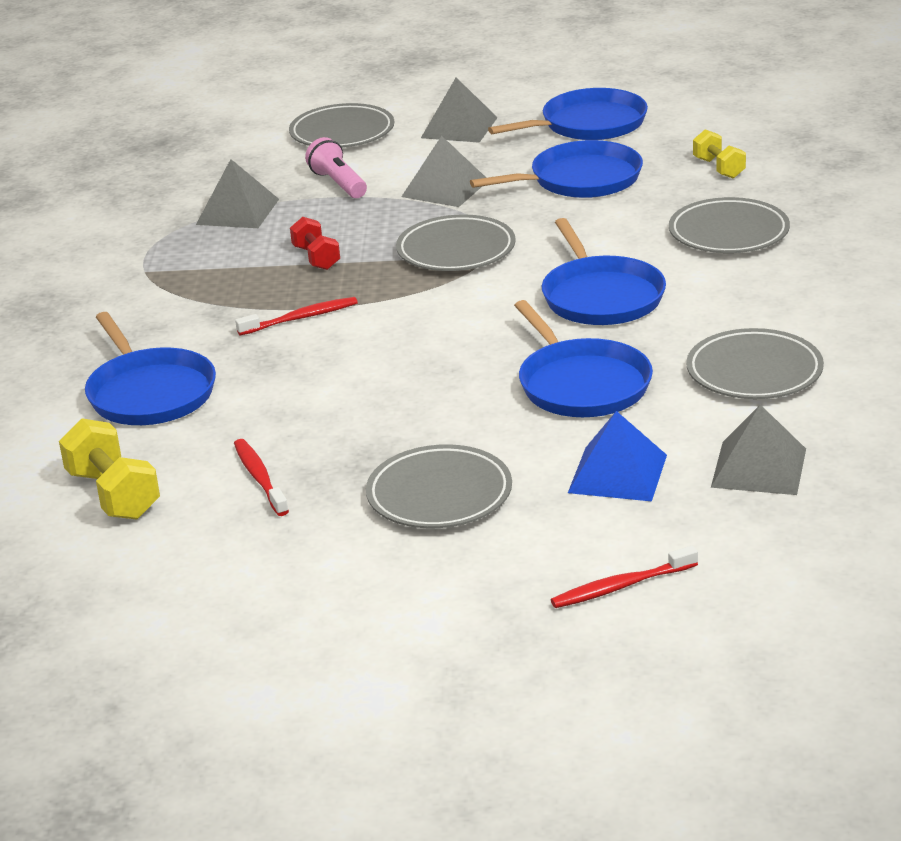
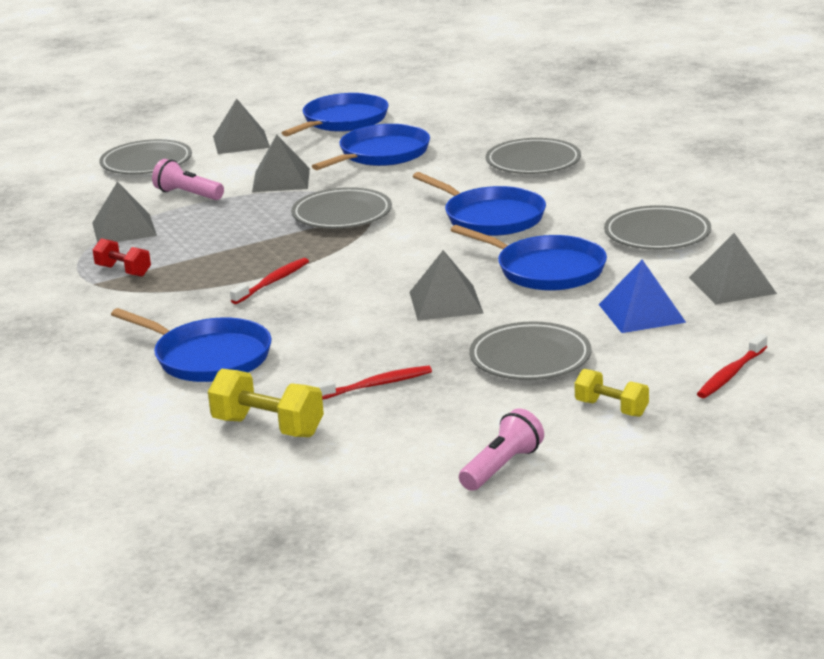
camera: 30 degrees left, 5 degrees down
(260, 478) = (376, 385): red toothbrush -> red toothbrush turned 120 degrees clockwise
(266, 620) = (502, 467): none -> pink flashlight
(316, 258) = (233, 243): red dumbbell -> red dumbbell (123, 271)
(435, 395) = (446, 302): none -> grey pyramid
(719, 168) = (475, 128): yellow dumbbell -> yellow dumbbell (611, 408)

